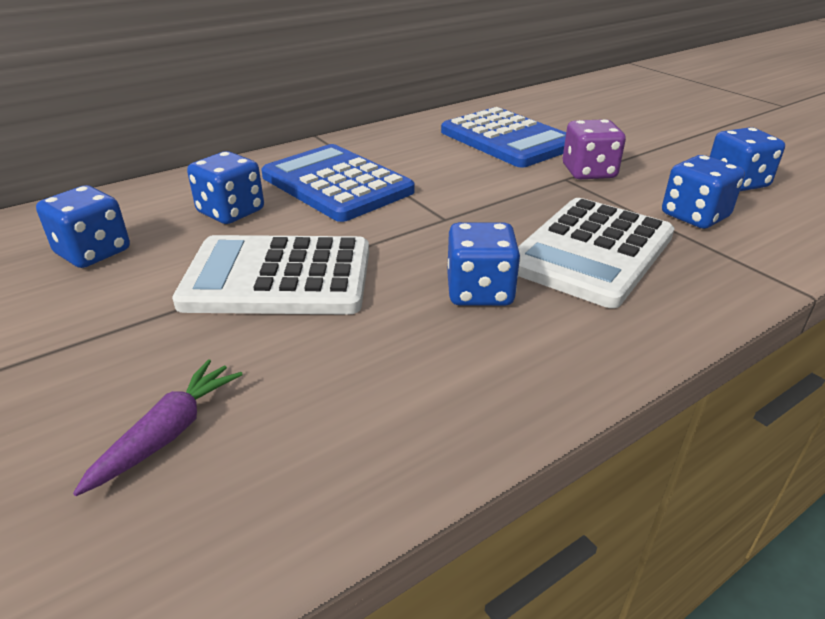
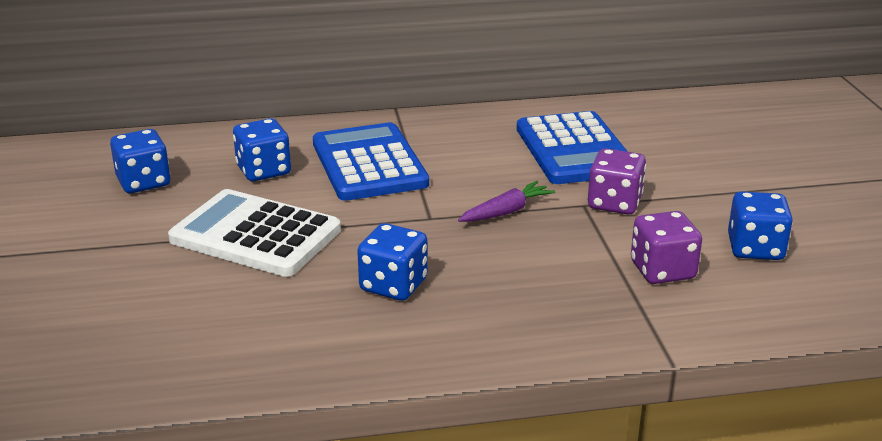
camera: 25 degrees right, 5 degrees down
(168, 433) = (112, 319): purple carrot -> purple carrot (506, 211)
(591, 252) = (522, 278): white calculator -> none
(694, 216) = (662, 270): blue dice -> purple dice

